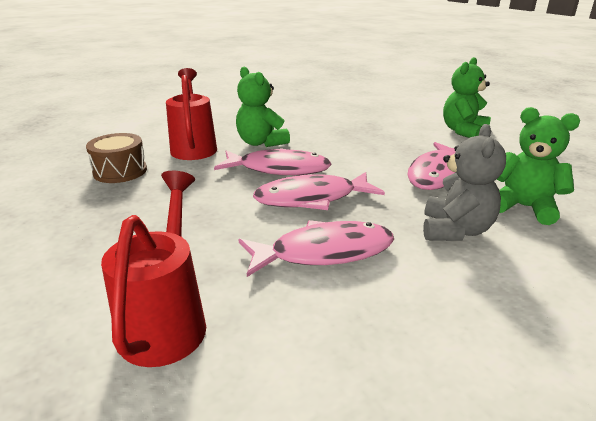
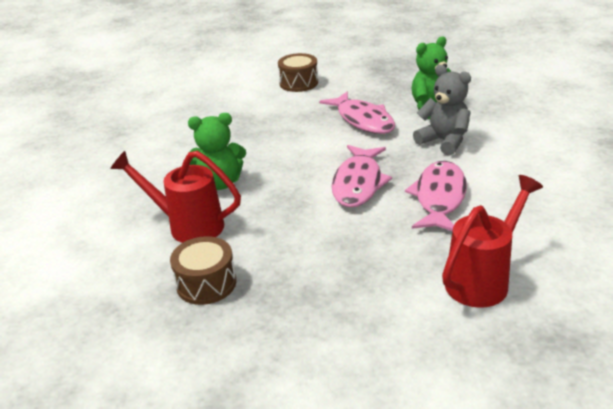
camera: 60 degrees left, 5 degrees up
(167, 320) = (483, 279): red watering can -> red watering can turned 105 degrees clockwise
(278, 169) = (290, 186): pink fish -> none
(463, 131) = (298, 83): green teddy bear -> brown drum

